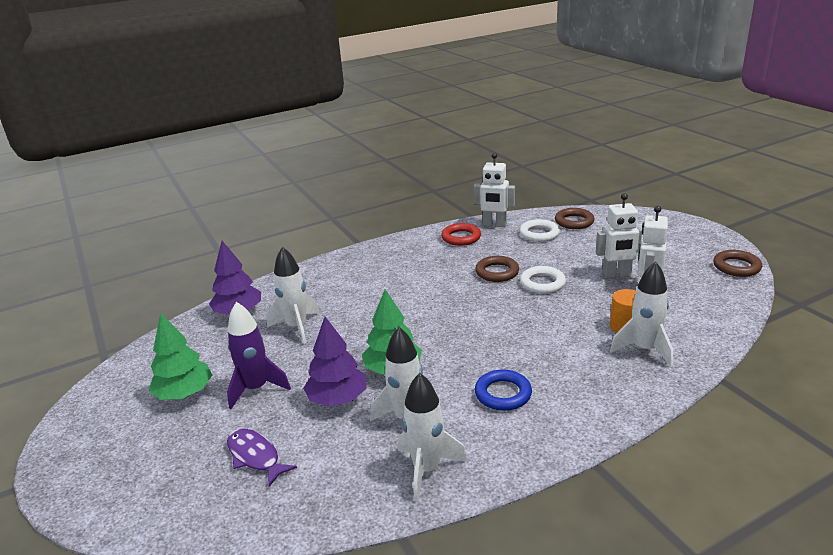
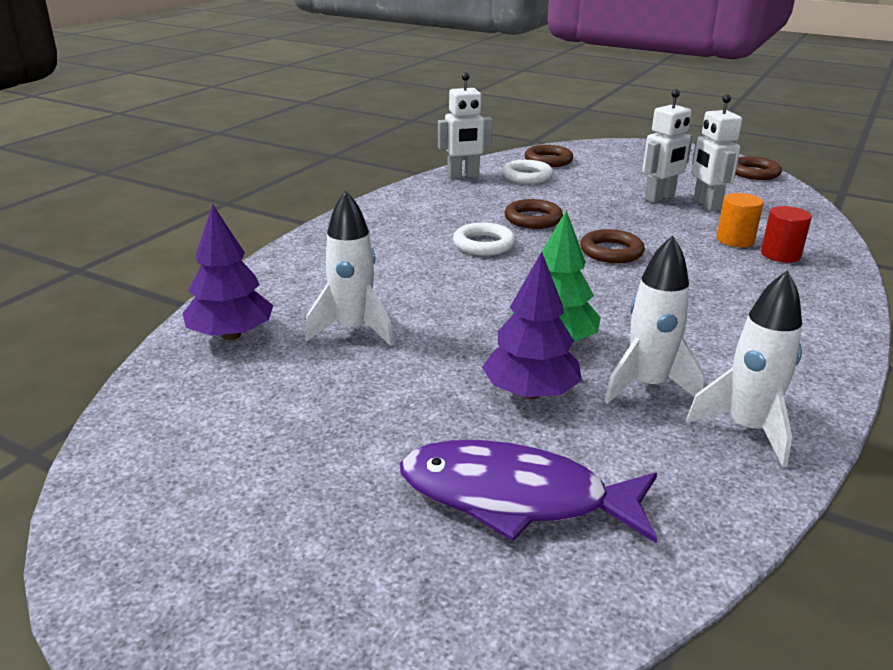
camera: 35 degrees left, 0 degrees up
(184, 393) = (283, 459): green tree -> none
(255, 456) = (515, 497): purple fish -> purple fish, size x1.69
(256, 388) = (396, 417): purple rocket -> none
(461, 237) = (440, 194): red ring -> none
(503, 394) = (712, 330): blue ring -> none
(516, 313) = (611, 252): none -> brown ring
(542, 283) = (598, 219): white ring -> white ring (483, 244)
(644, 349) = (780, 255): white rocket -> red cylinder

